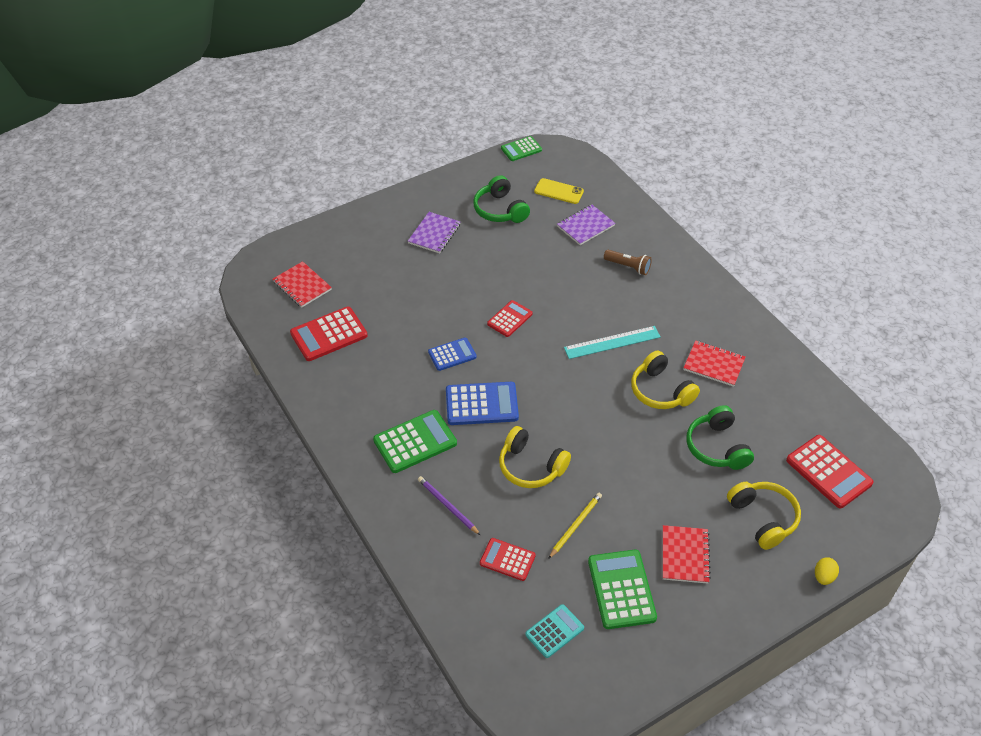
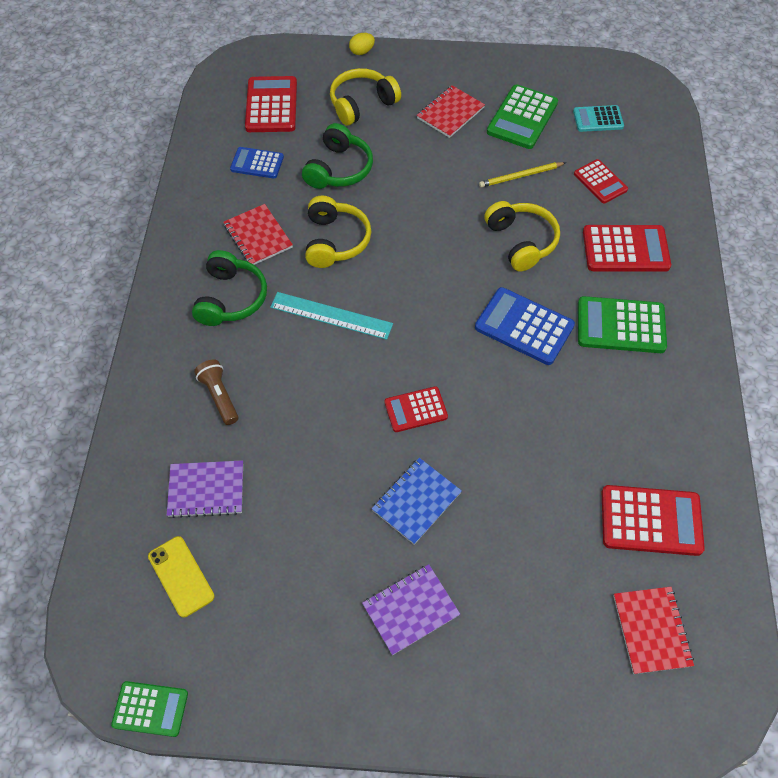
camera: 145 degrees left, 10 degrees up
(447, 506) = (625, 249): purple pencil -> red calculator
(452, 354) = (515, 402): blue calculator -> blue calculator (257, 163)
(470, 276) = (416, 501): none -> blue notebook
(500, 210) = (288, 595): green headphones -> green headphones (231, 298)
(763, 518) = (362, 104): yellow headphones -> yellow headphones turned 45 degrees clockwise

